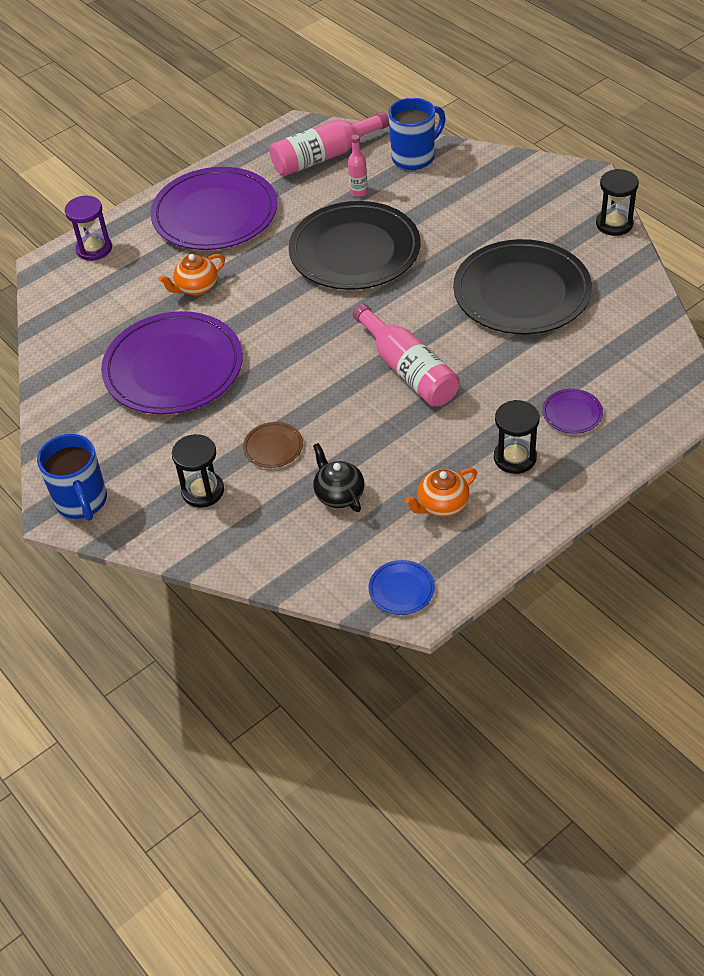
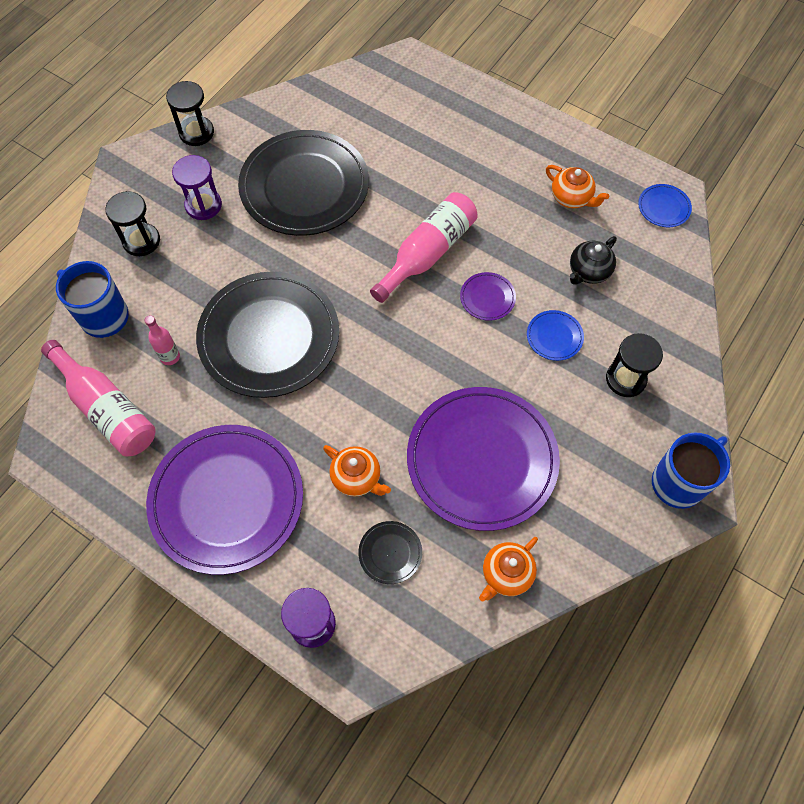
camera: 110 degrees left, 15 degrees up
(68, 363) = (506, 574): none -> orange teapot
(123, 298) = (390, 553): none -> black plate
(273, 447) = (554, 336): brown plate -> blue plate
(515, 458) = (505, 159): black hourglass -> black hourglass (141, 241)
(518, 222) = (203, 205): none -> purple hourglass
(572, 413) = (445, 130): purple plate -> purple plate (487, 298)

